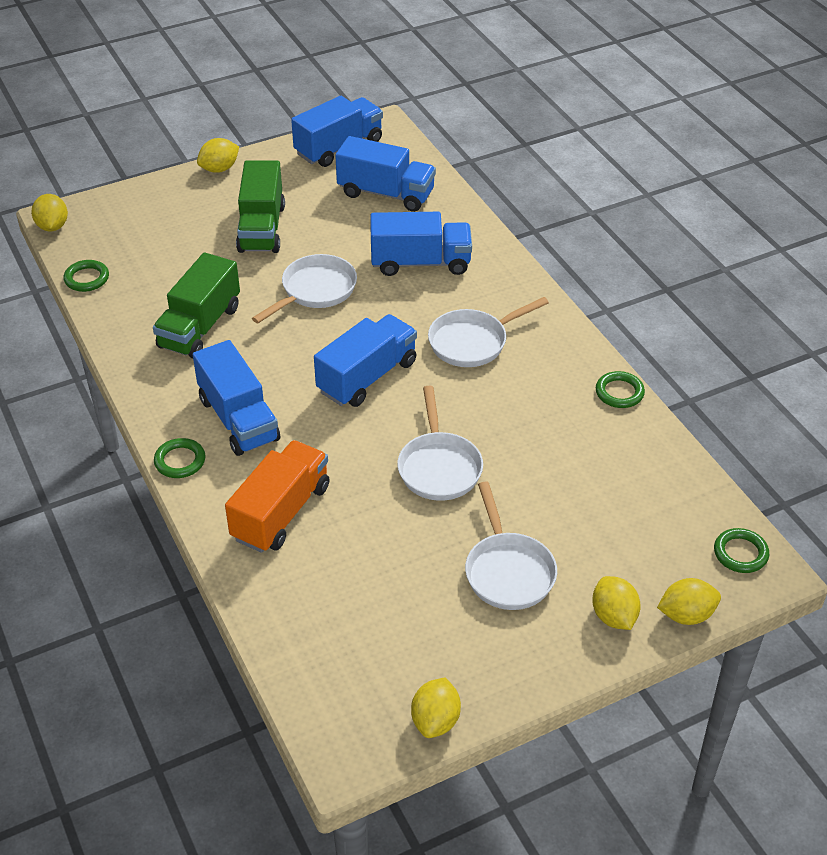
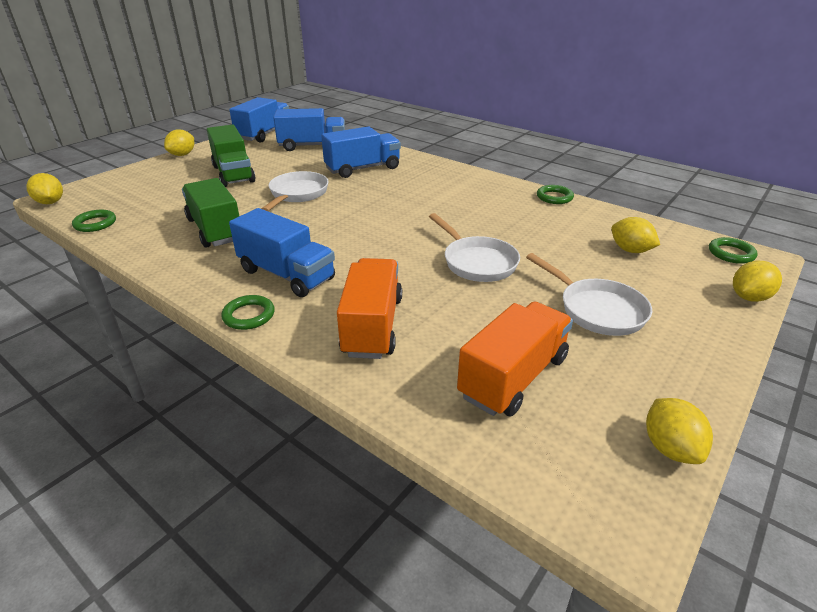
camera: 25 degrees left, 10 degrees down
(200, 327) = (215, 230): green truck -> green truck turned 150 degrees clockwise
(364, 612) = (513, 377): none -> orange truck
(367, 377) = (374, 227): blue truck -> none
(472, 342) = (434, 195): white pan -> none
(613, 616) = (705, 314): yellow lemon -> yellow lemon (630, 250)

